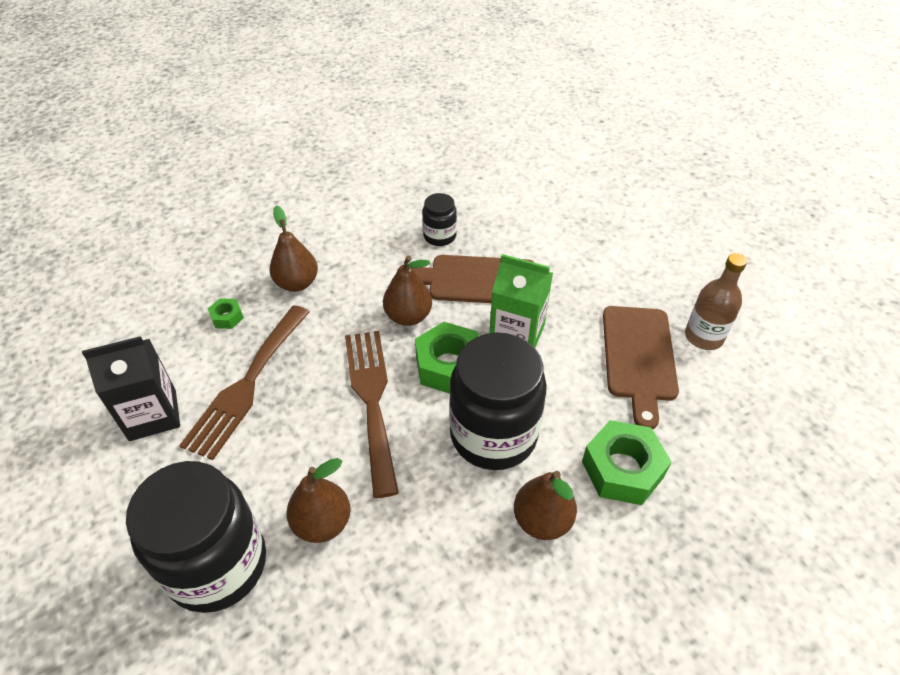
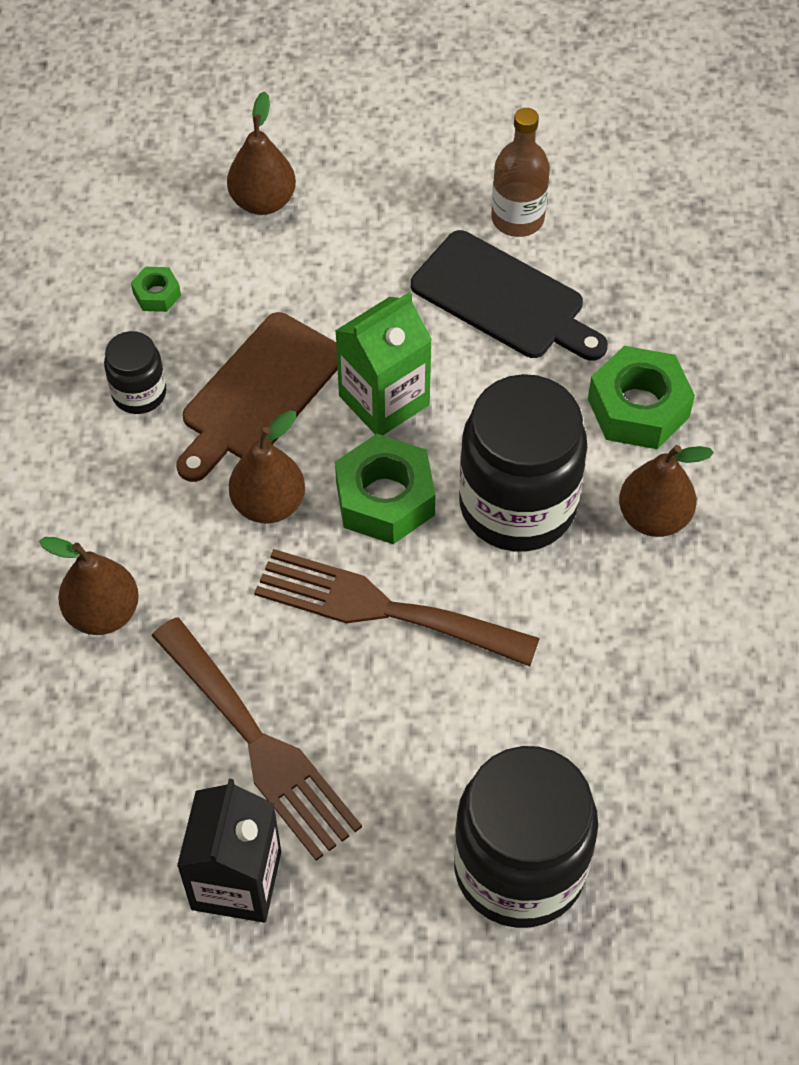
camera: 60 degrees left, 10 degrees up
(227, 317) = (109, 729): green nut -> green nut (157, 294)
(322, 523) = (529, 735): brown pear -> brown pear (263, 201)
(639, 357) = (504, 299): brown cutting board -> black cutting board

